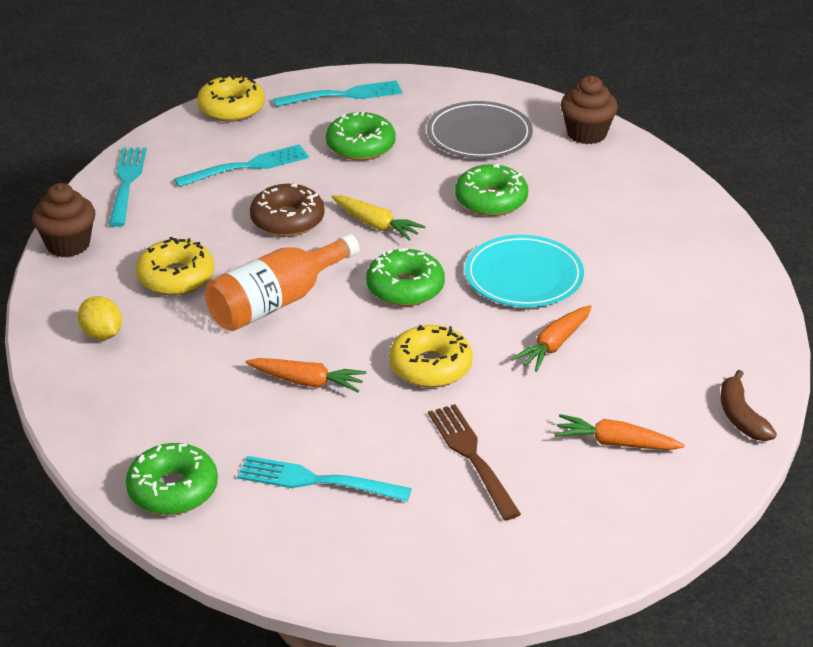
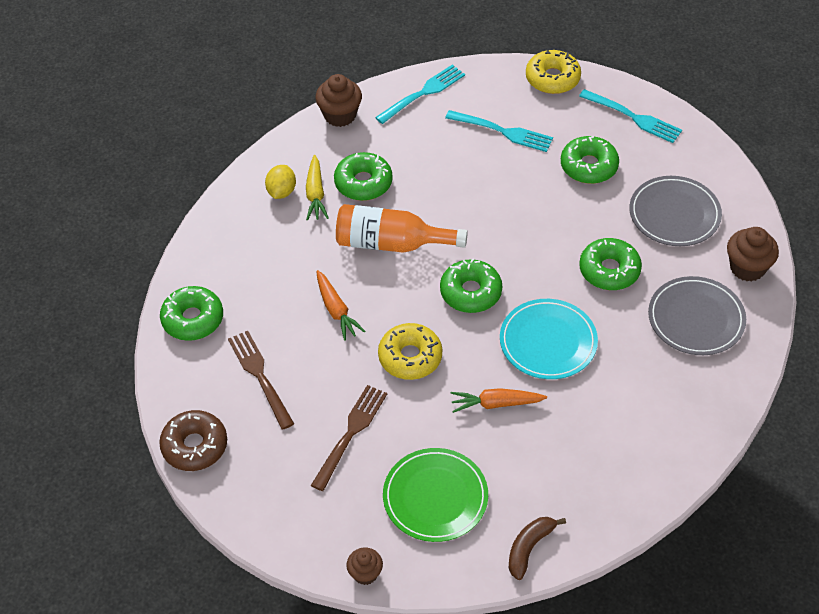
camera: 50 degrees right, 15 degrees up
(176, 277) = (363, 183): yellow donut -> green donut
(287, 220) = (472, 190): brown donut -> brown donut (195, 446)
(316, 481) = (260, 376): turquoise fork -> brown fork
(375, 224) = (516, 233): yellow carrot -> yellow carrot (315, 193)
(605, 187) = (696, 319): none -> grey plate
(616, 443) = (435, 497): orange carrot -> green plate
(654, 542) = (365, 573): none -> brown cupcake

